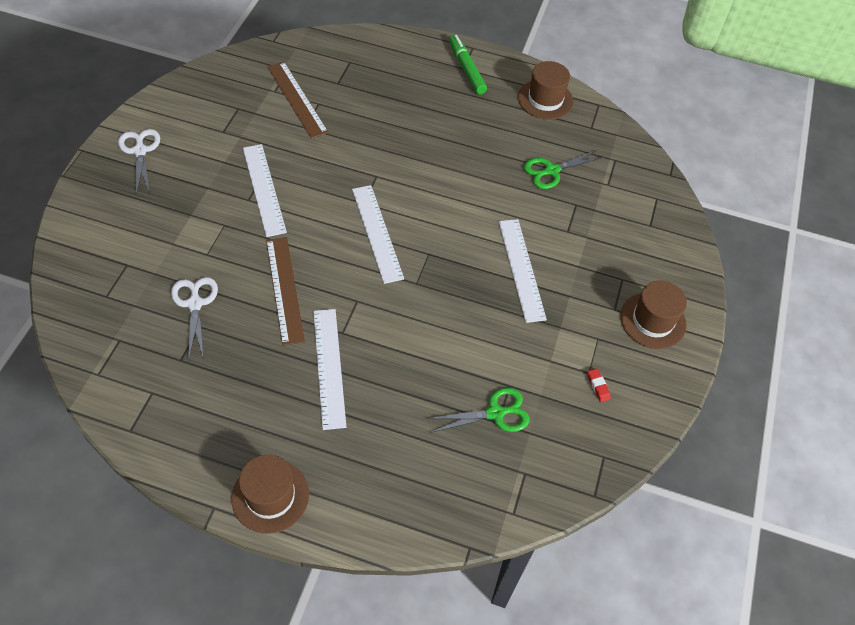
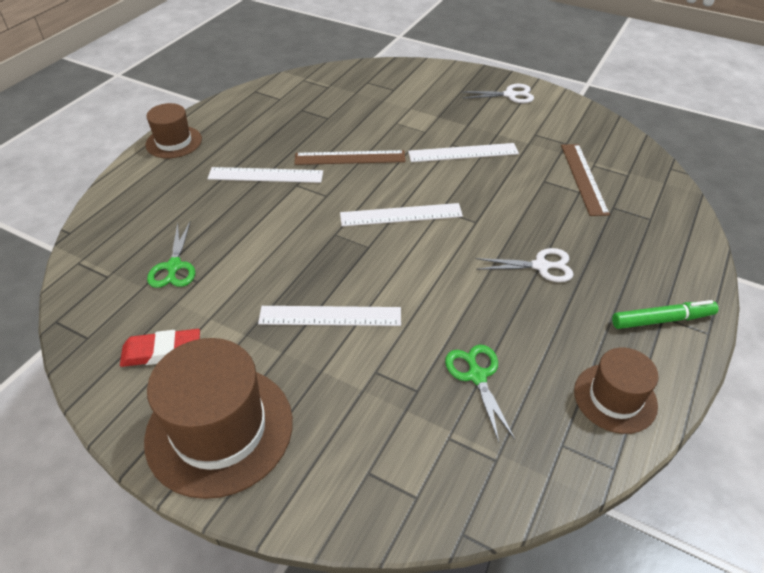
camera: 105 degrees right, 10 degrees down
(195, 303) = (349, 116): white scissors -> white scissors (541, 266)
(297, 99) = (583, 178): brown ruler -> brown ruler turned 75 degrees counterclockwise
(598, 386) = (162, 351): red eraser -> red eraser, size x2.13
(653, 320) = (219, 429): brown hat -> brown hat, size x1.73

